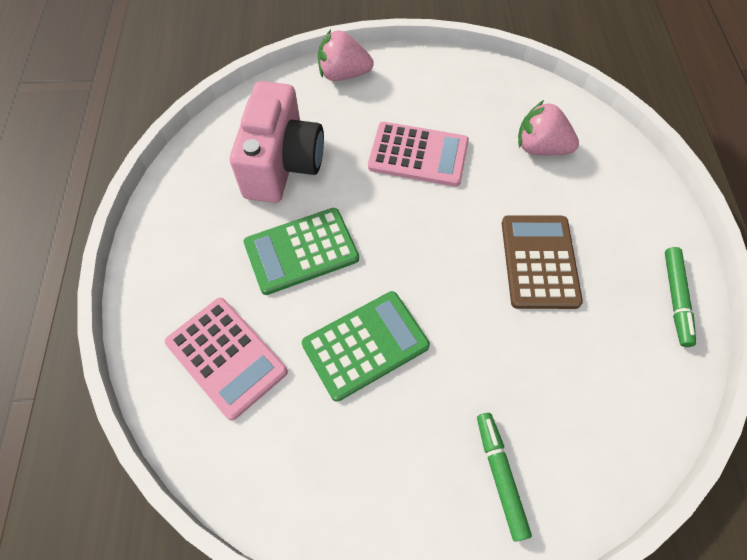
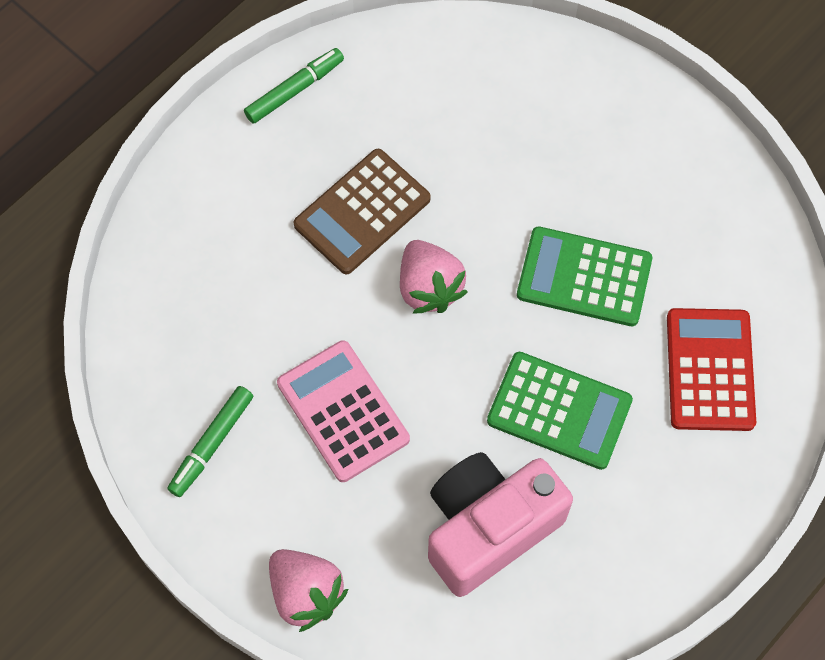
camera: 135 degrees left, 5 degrees up
(226, 357) = (710, 370): pink calculator -> red calculator
(500, 476) = (579, 106): green marker -> green marker (212, 443)
(540, 148) = (218, 308): pink strawberry -> pink strawberry (429, 287)

